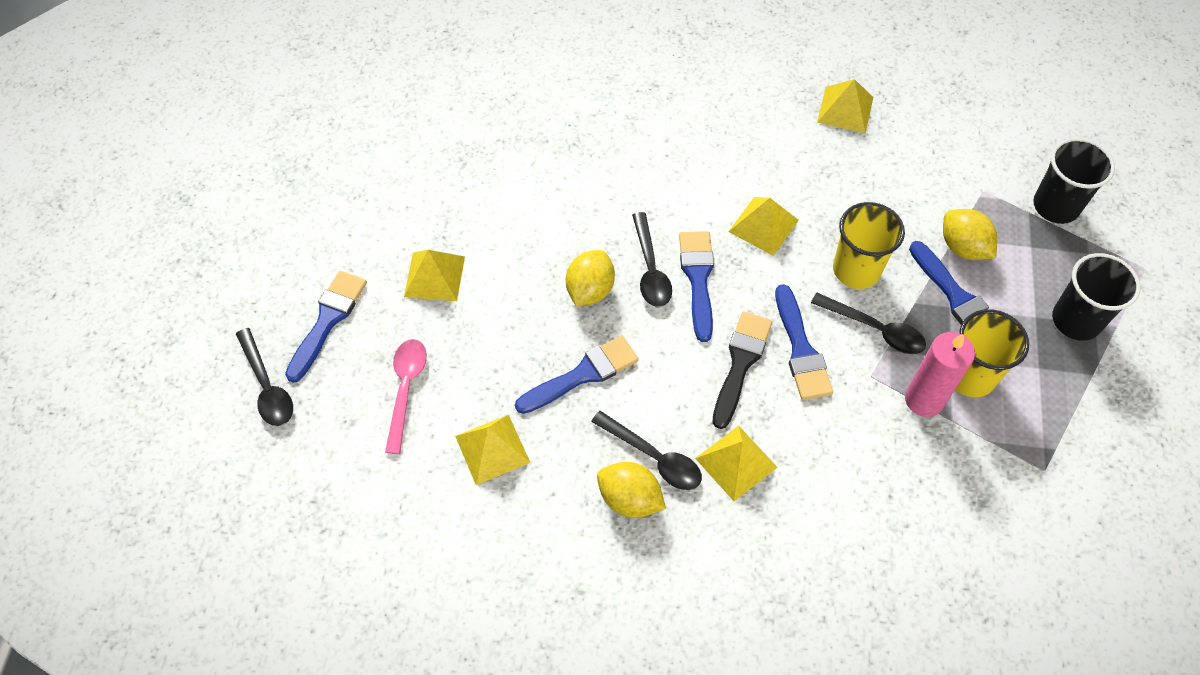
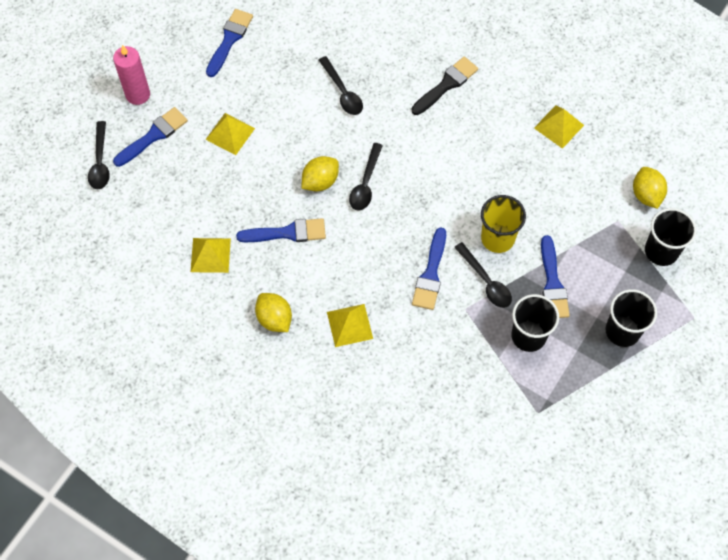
camera: 25 degrees right, 5 degrees up
(406, 389) = (178, 198): pink spoon -> none
(653, 457) = (302, 300): black spoon -> black spoon (342, 92)
(698, 279) = (392, 202): blue brush -> blue brush (229, 40)
(740, 363) = (387, 267): black brush -> black brush (446, 85)
(763, 225) = (454, 184): yellow pyramid -> none
(924, 400) = (489, 338): pink candle -> pink candle (138, 94)
(963, 247) = (578, 253): yellow lemon -> yellow lemon (646, 195)
(970, 376) = (528, 336): yellow cup -> black cup

